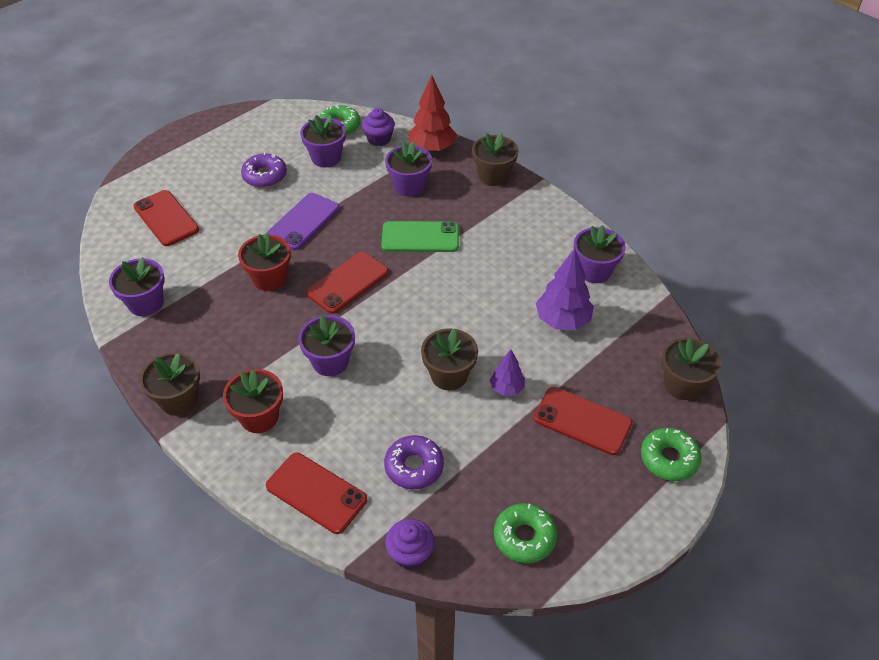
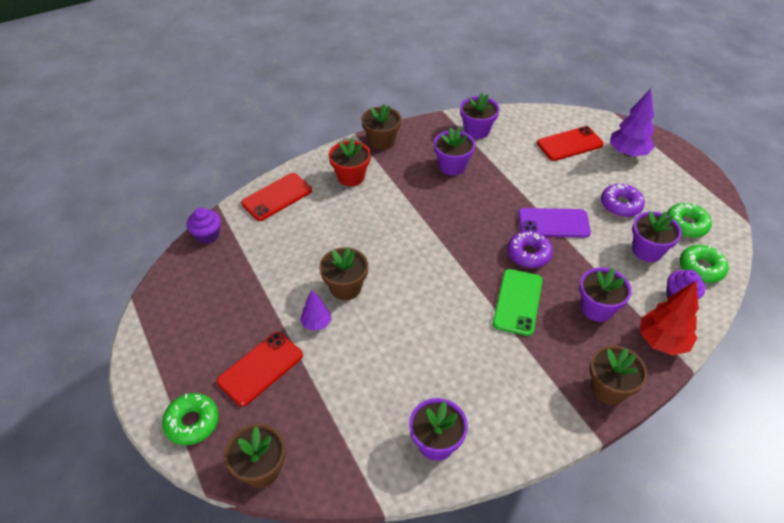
camera: 105 degrees right, 0 degrees up
(269, 278) = (486, 195): red flower pot -> none
(303, 221) = (553, 223): purple phone -> purple phone turned 45 degrees counterclockwise
(330, 362) = (387, 219): purple flower pot -> purple flower pot (452, 166)
(347, 283) = (469, 241): red phone -> none
(414, 467) = (271, 249): purple donut -> purple donut (528, 254)
(524, 537) = (183, 299): green donut -> green donut (686, 225)
(562, 321) = (377, 390): purple tree -> purple tree (628, 153)

